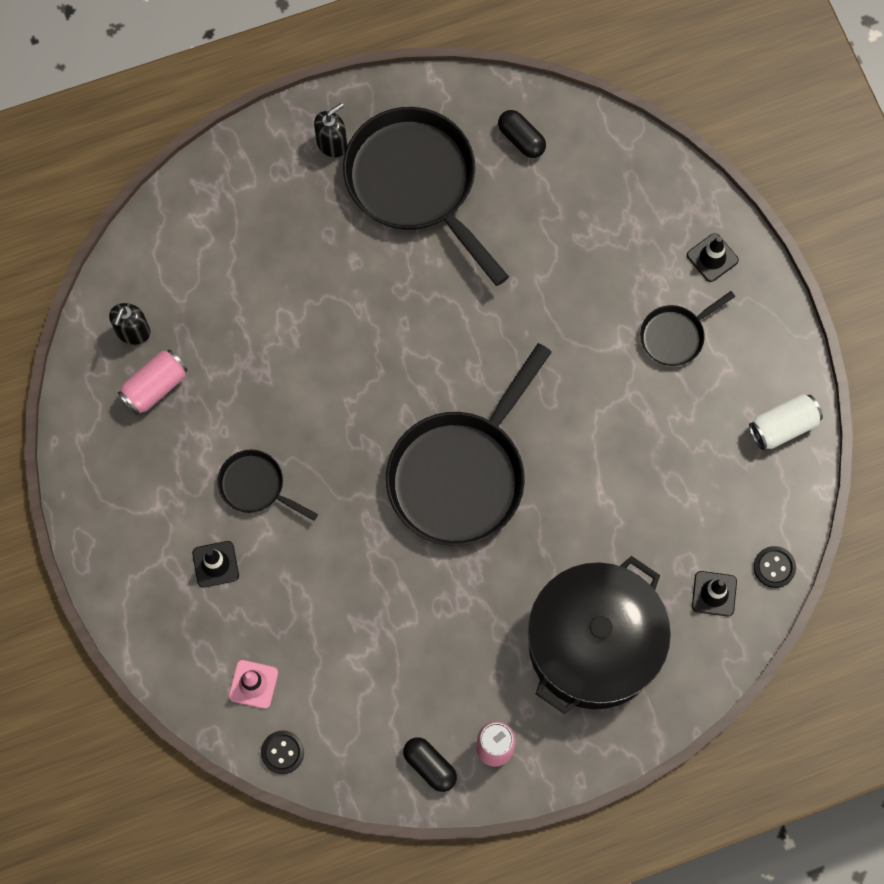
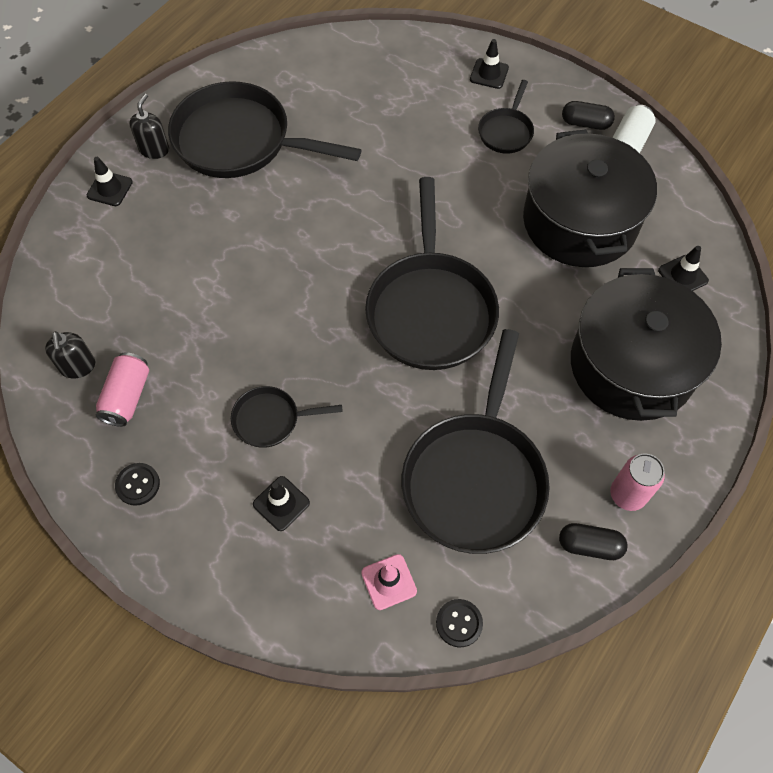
camera: 35 degrees left, 10 degrees down
(265, 163) = (109, 189): none -> black traffic cone
(383, 649) = (475, 478): none -> black pan
(521, 139) = (296, 75): black capsule -> black capsule (585, 123)
(665, 477) = (579, 221): none -> black pot
(774, 567) = (706, 233): black button -> black button (138, 484)

